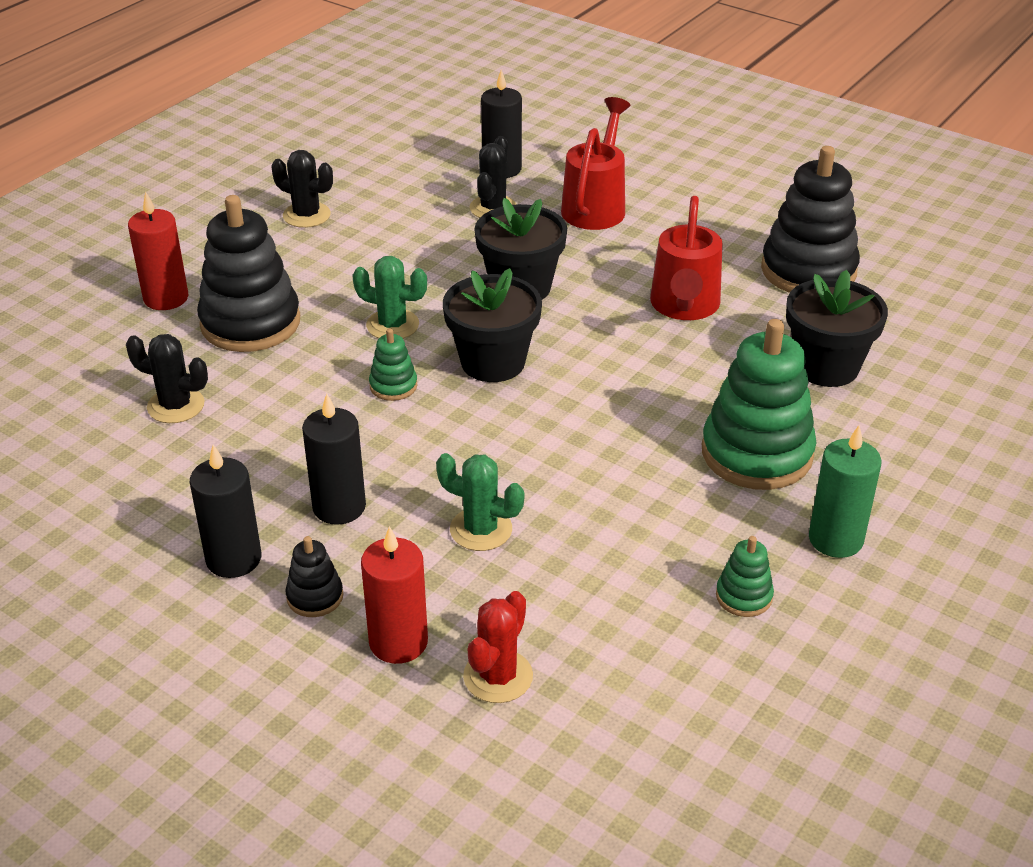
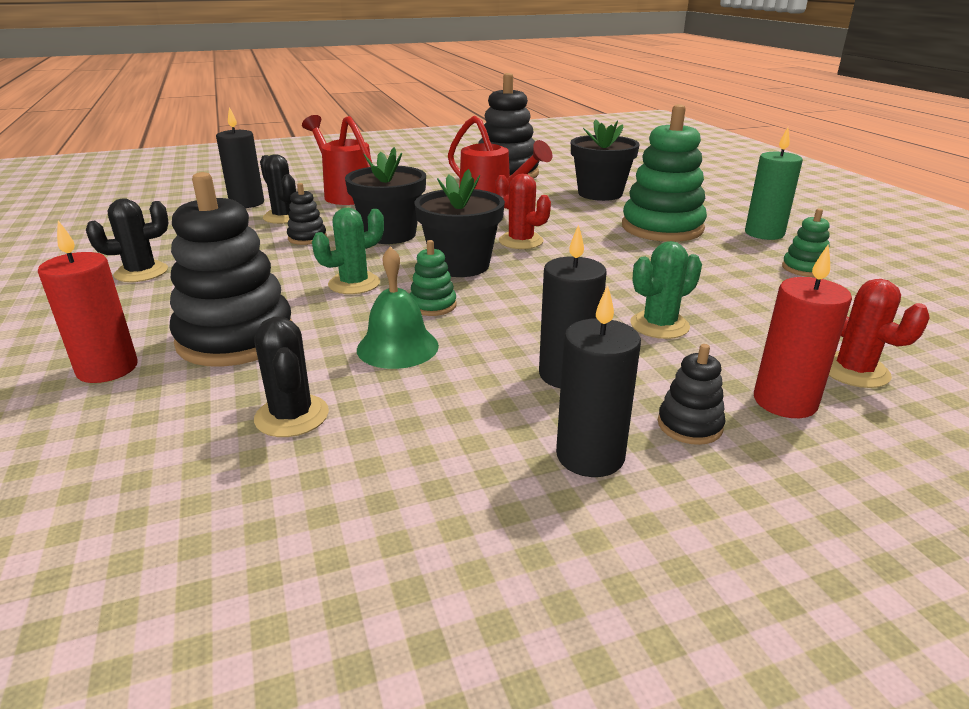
camera: 55 degrees left, 10 degrees down
(176, 406) = (292, 416): black cactus -> black cactus turned 75 degrees counterclockwise
(306, 403) = (397, 347): none -> green bell
(459, 248) = (307, 238): none -> black stacking toy
(595, 372) = (521, 241): none -> red cactus

